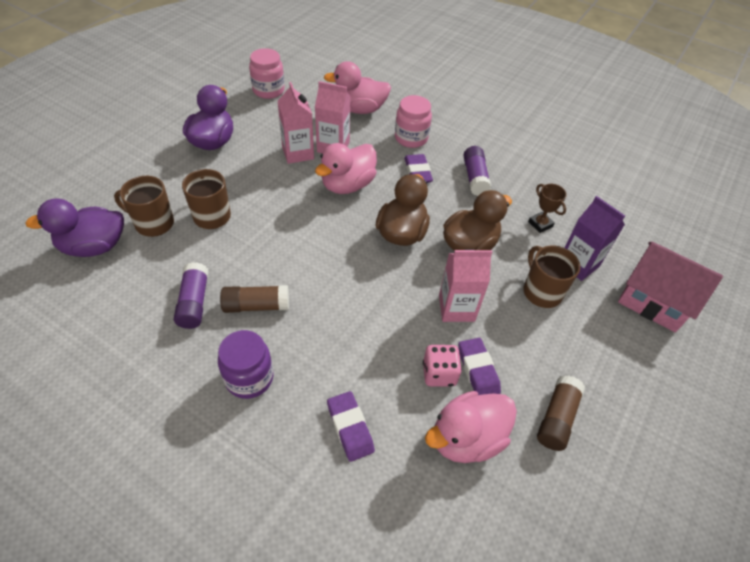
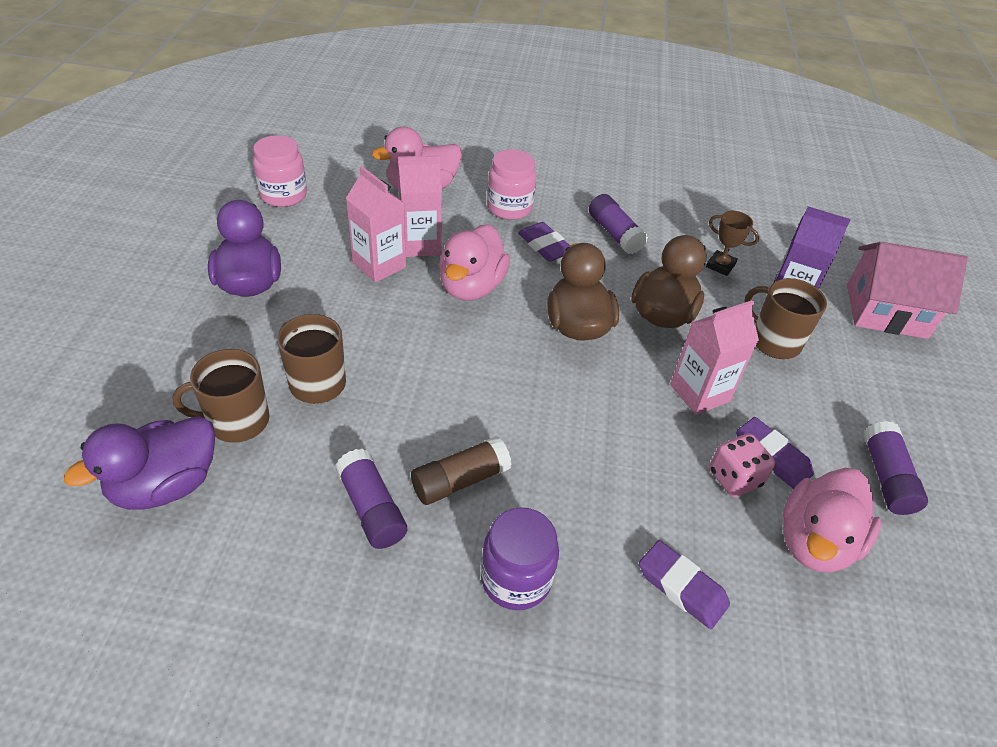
camera: 25 degrees left, 5 degrees down
(556, 418) = (886, 477): brown glue stick -> purple glue stick

